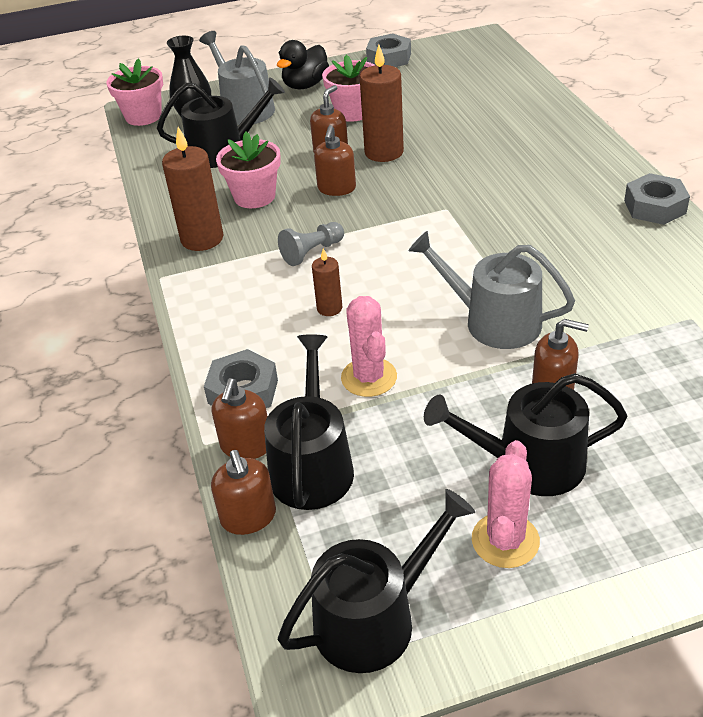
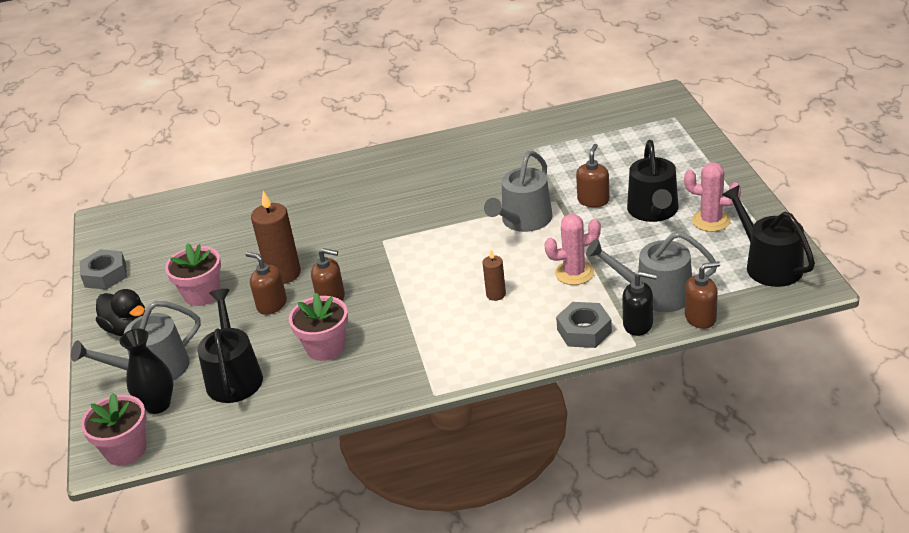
camera: 85 degrees left, 5 degrees down
(202, 239) = (383, 374): brown candle -> none
(246, 446) = (638, 324): brown soap dispenser -> black soap dispenser
(312, 252) = (421, 307): grey pawn -> none
(312, 465) = (656, 294): black watering can -> grey watering can
(654, 207) = (412, 151): grey nut -> none

